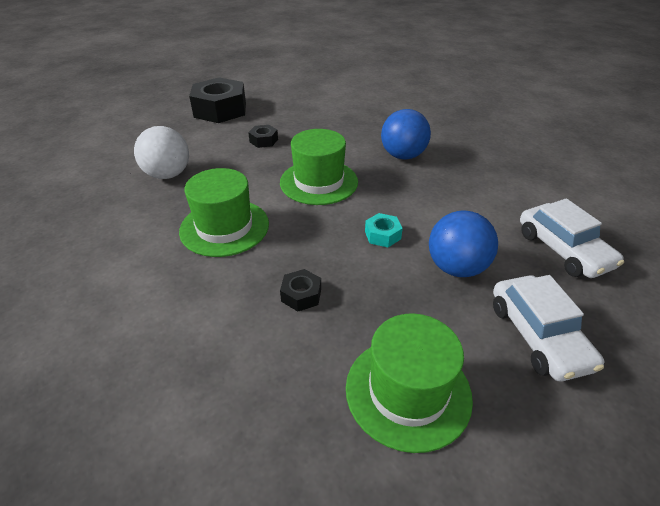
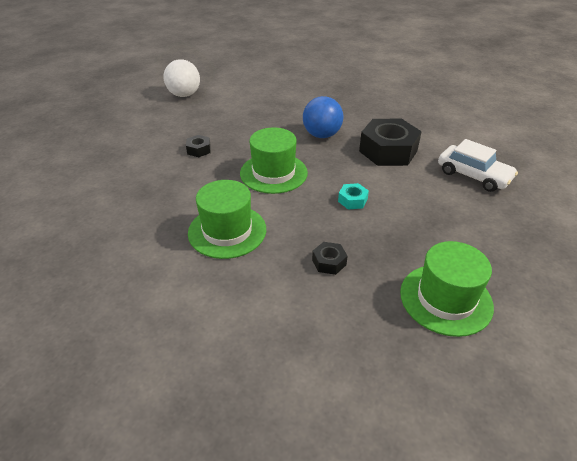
camera: 25 degrees left, 0 degrees up
(168, 175) = (137, 202): white ball -> white ball (184, 95)
(220, 110) = (134, 131): black nut -> black nut (388, 151)
(456, 267) = (418, 208): blue ball -> none
(538, 336) = (495, 236): white car -> none

